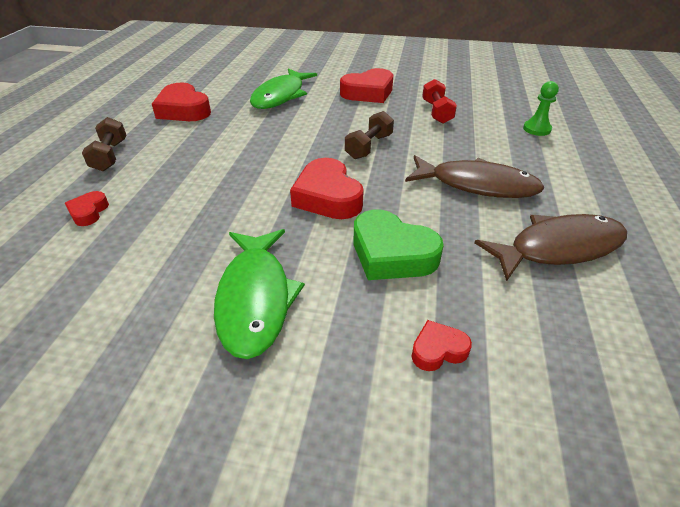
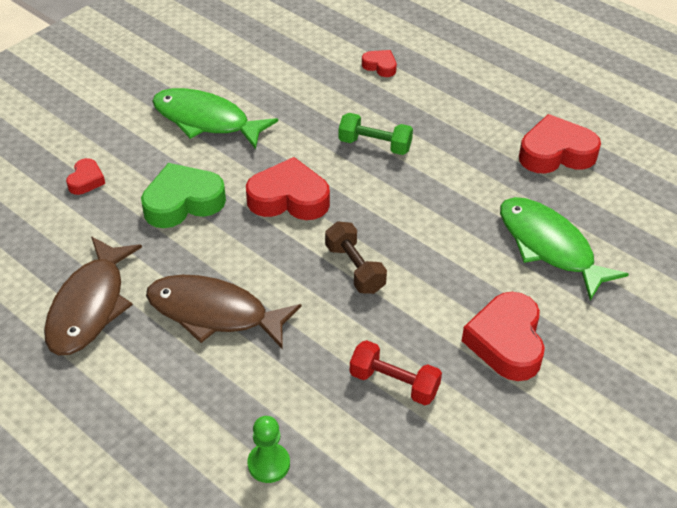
camera: 120 degrees right, 5 degrees up
(110, 156) = (473, 88): brown dumbbell -> none
(223, 178) = (375, 145): none -> green dumbbell
(477, 185) = (214, 313): brown fish -> brown fish turned 60 degrees clockwise

